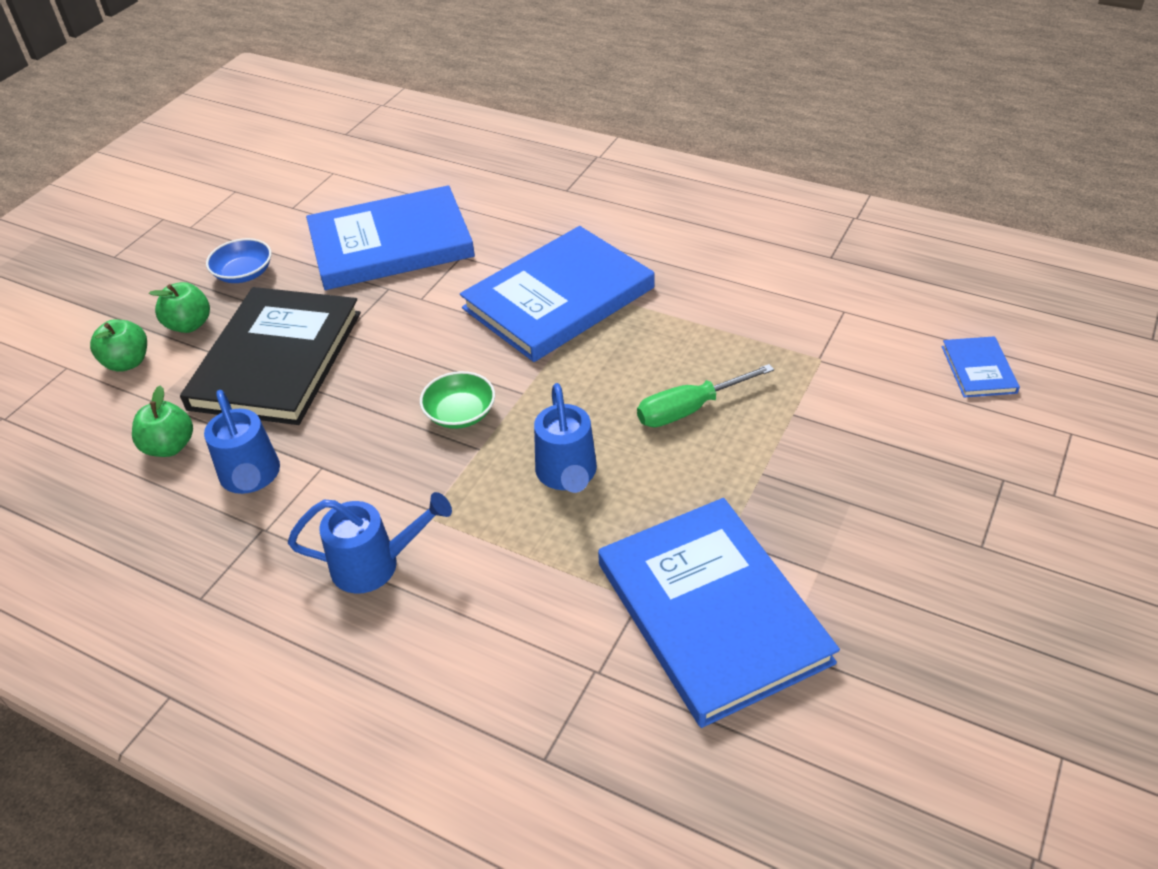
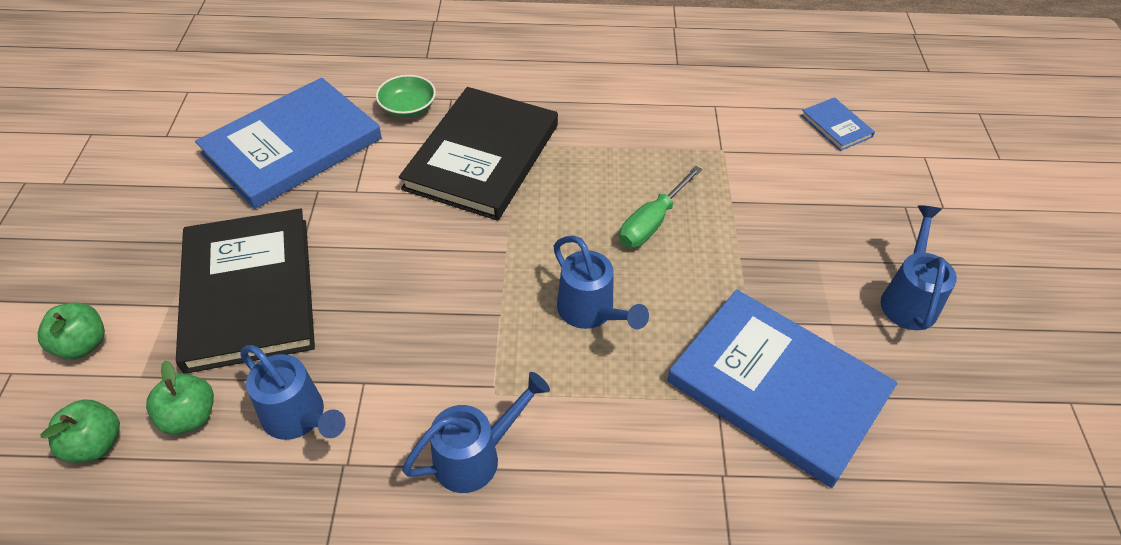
camera: 30 degrees left, 5 degrees up
(189, 325) = (129, 284): green apple -> green apple (95, 444)
(244, 274) = (156, 215): blue bowl -> none
(460, 413) = (462, 288): green bowl -> green bowl (408, 108)
(558, 298) = (482, 156): blue book -> black book
(932, 577) = (908, 299): none -> blue watering can

